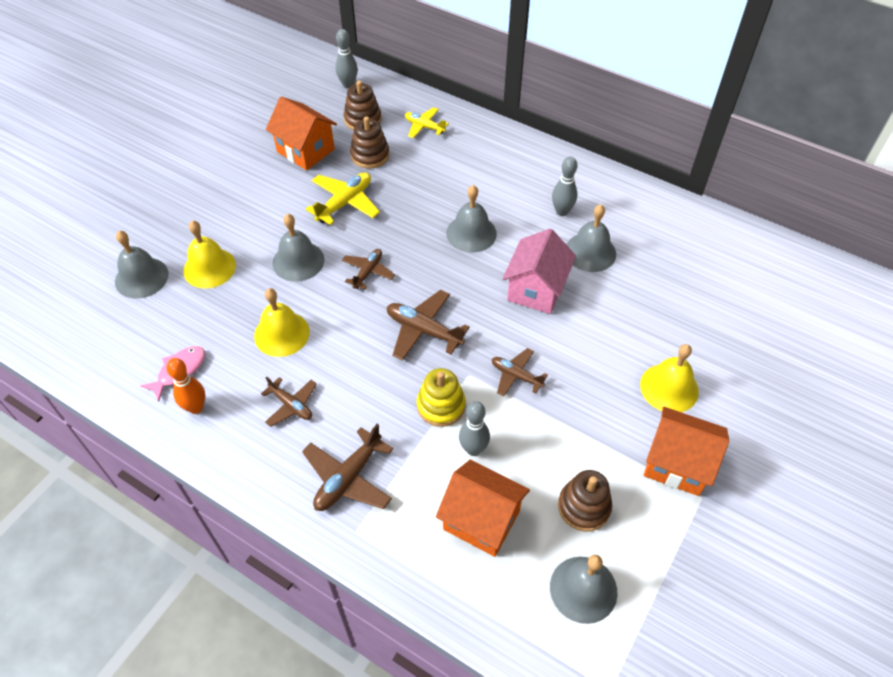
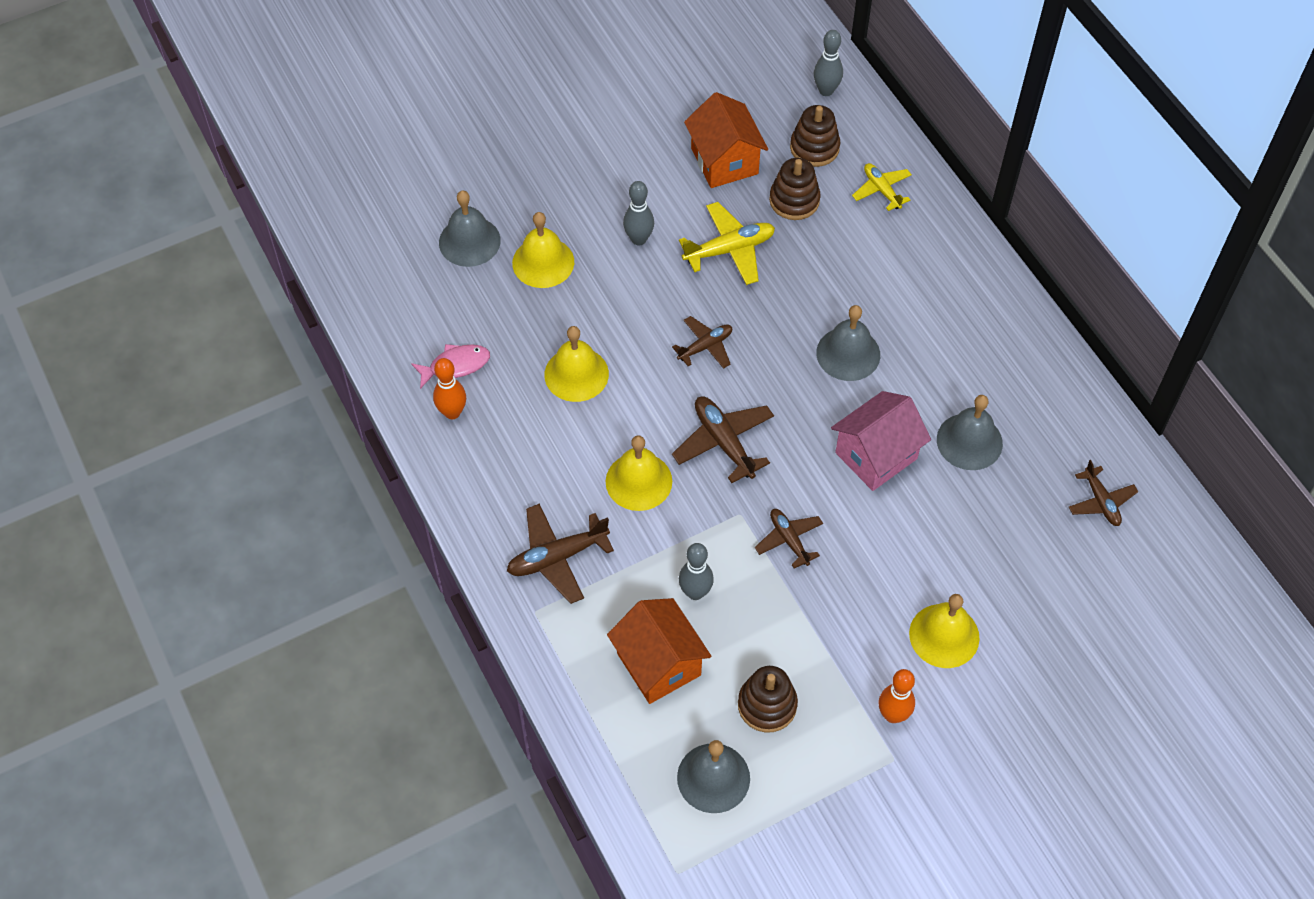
camera: 30 degrees right, 5 degrees up
(291, 405) = (544, 456): brown plane -> brown plane (1101, 501)
(298, 261) = (639, 298): grey bell -> none
(377, 388) = (638, 481): none -> yellow bell
(441, 406) = (691, 532): yellow stacking toy -> none
(562, 211) = (971, 376): grey bowling pin -> grey bowling pin (639, 239)
(677, 464) = (893, 715): orange house -> orange bowling pin

